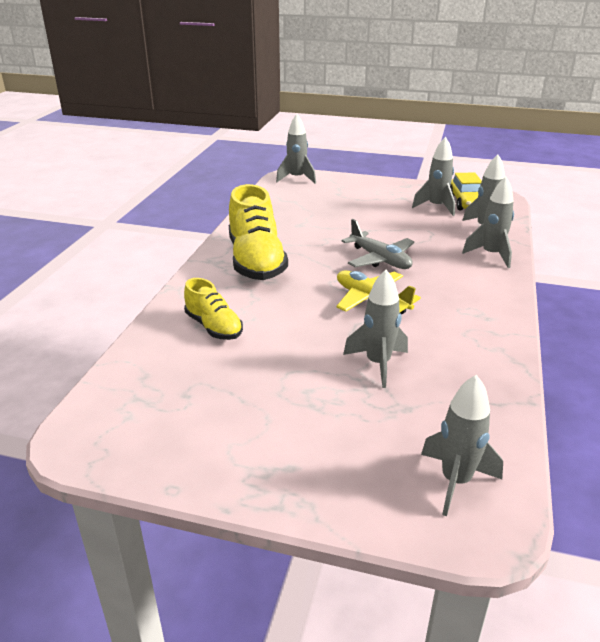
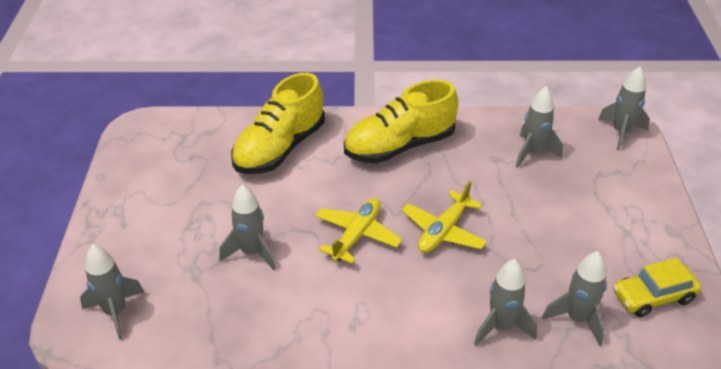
camera: 75 degrees right, 10 degrees up
(214, 327) = (280, 148): yellow shoe -> yellow shoe, size x1.79
(380, 259) = (443, 231): grey plane -> yellow plane
(436, 207) = (616, 267): grey rocket -> grey rocket (533, 153)

